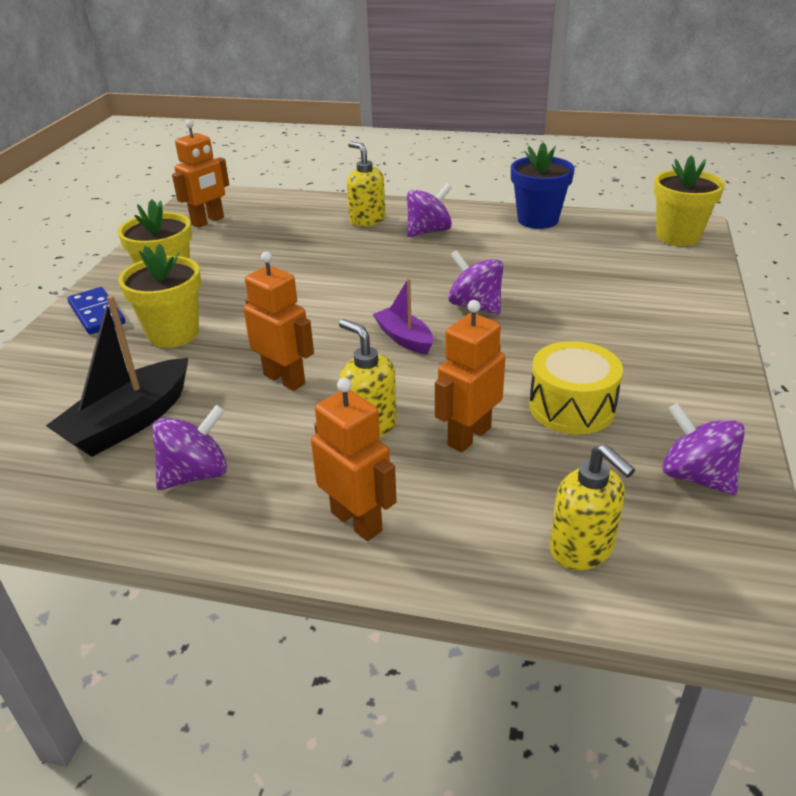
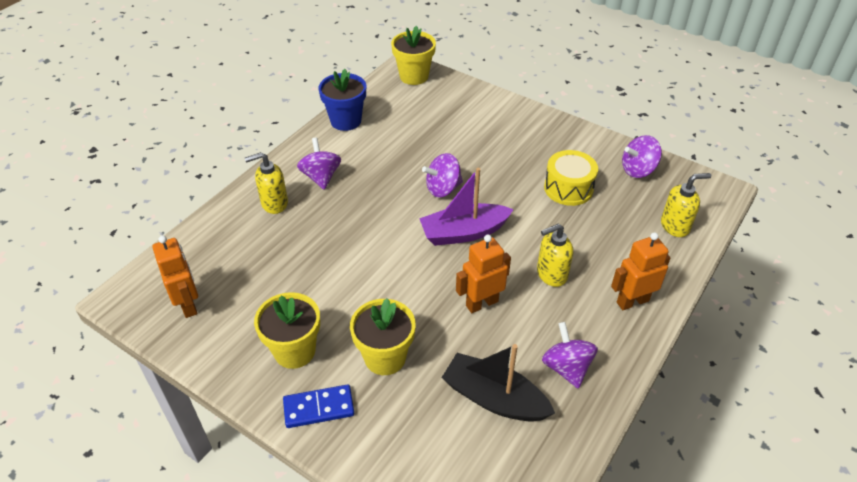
camera: 70 degrees left, 10 degrees up
(129, 422) = (494, 398): black boat -> black boat turned 150 degrees clockwise
(404, 338) = (463, 233): purple boat -> purple boat, size x1.67
(469, 436) = (577, 236): orange robot -> none

